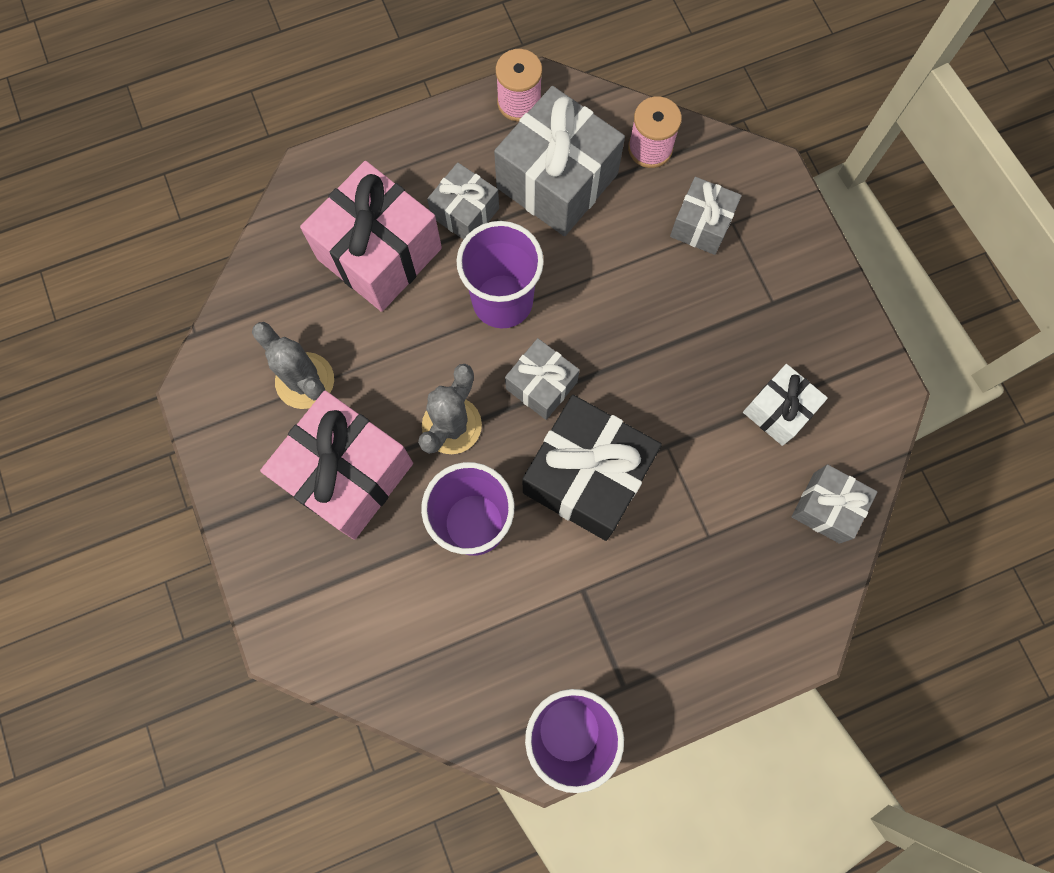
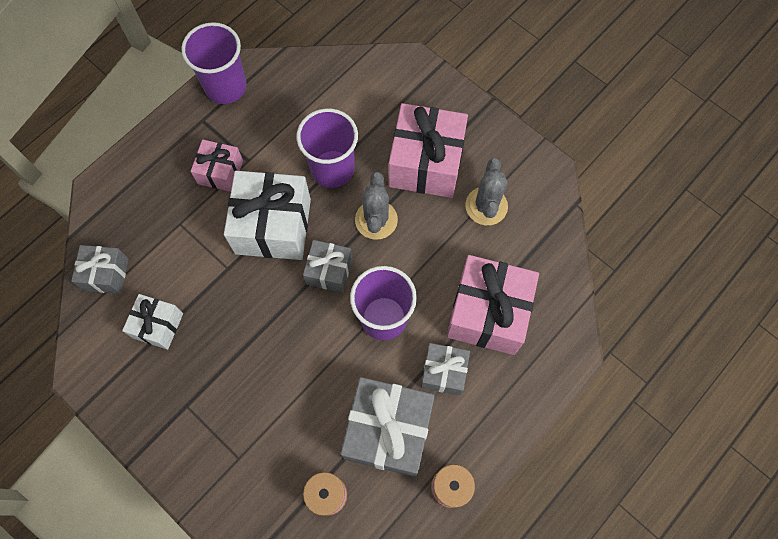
camera: 155 degrees right, 5 degrees down
(305, 381) = (486, 206): grey cactus -> grey cactus turned 75 degrees clockwise
(587, 477) = (273, 226): black gift -> white gift
(627, 588) = (220, 172): none -> pink gift
(701, 225) = (262, 445): grey gift -> none

